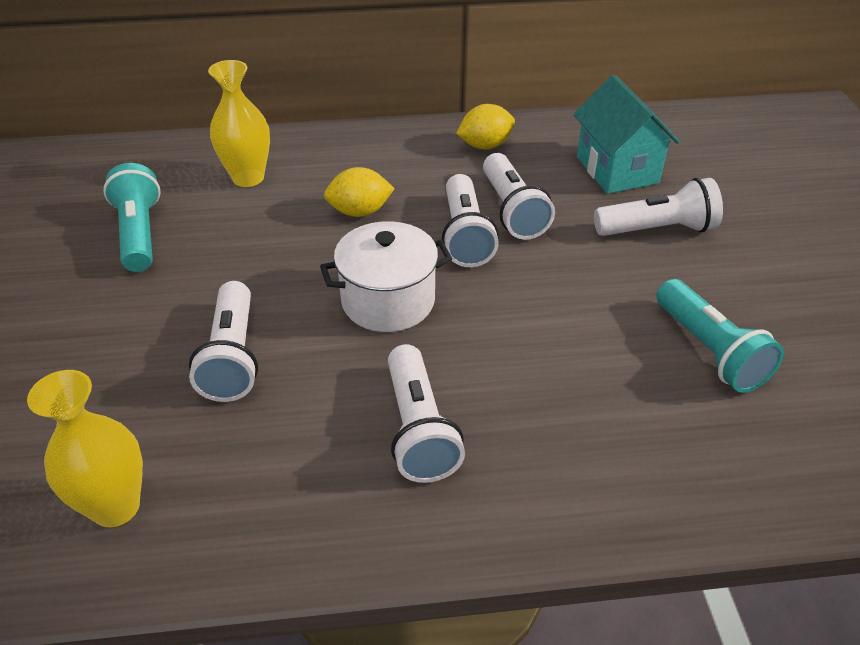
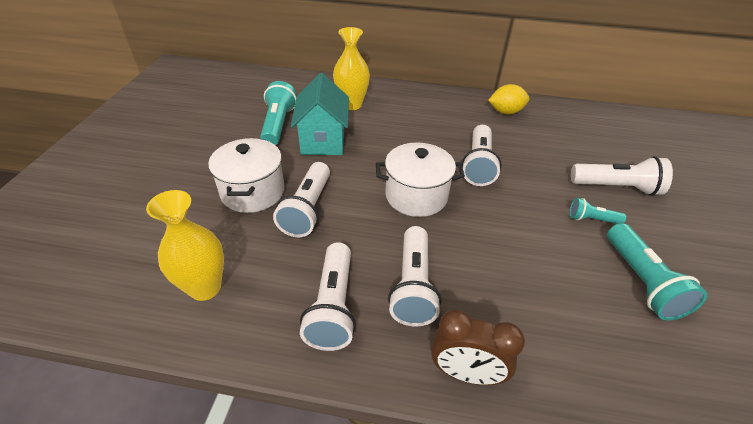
camera: 15 degrees right, 0 degrees up
(137, 349) = (253, 192): none -> white pot
(360, 212) = (413, 137): yellow lemon -> none
(512, 210) = (514, 155): white flashlight -> white flashlight (333, 306)
(516, 522) = (465, 373): none -> brown clock
(617, 170) = (594, 143): turquoise house -> turquoise house (323, 140)
(634, 282) = (591, 219): none -> turquoise flashlight

